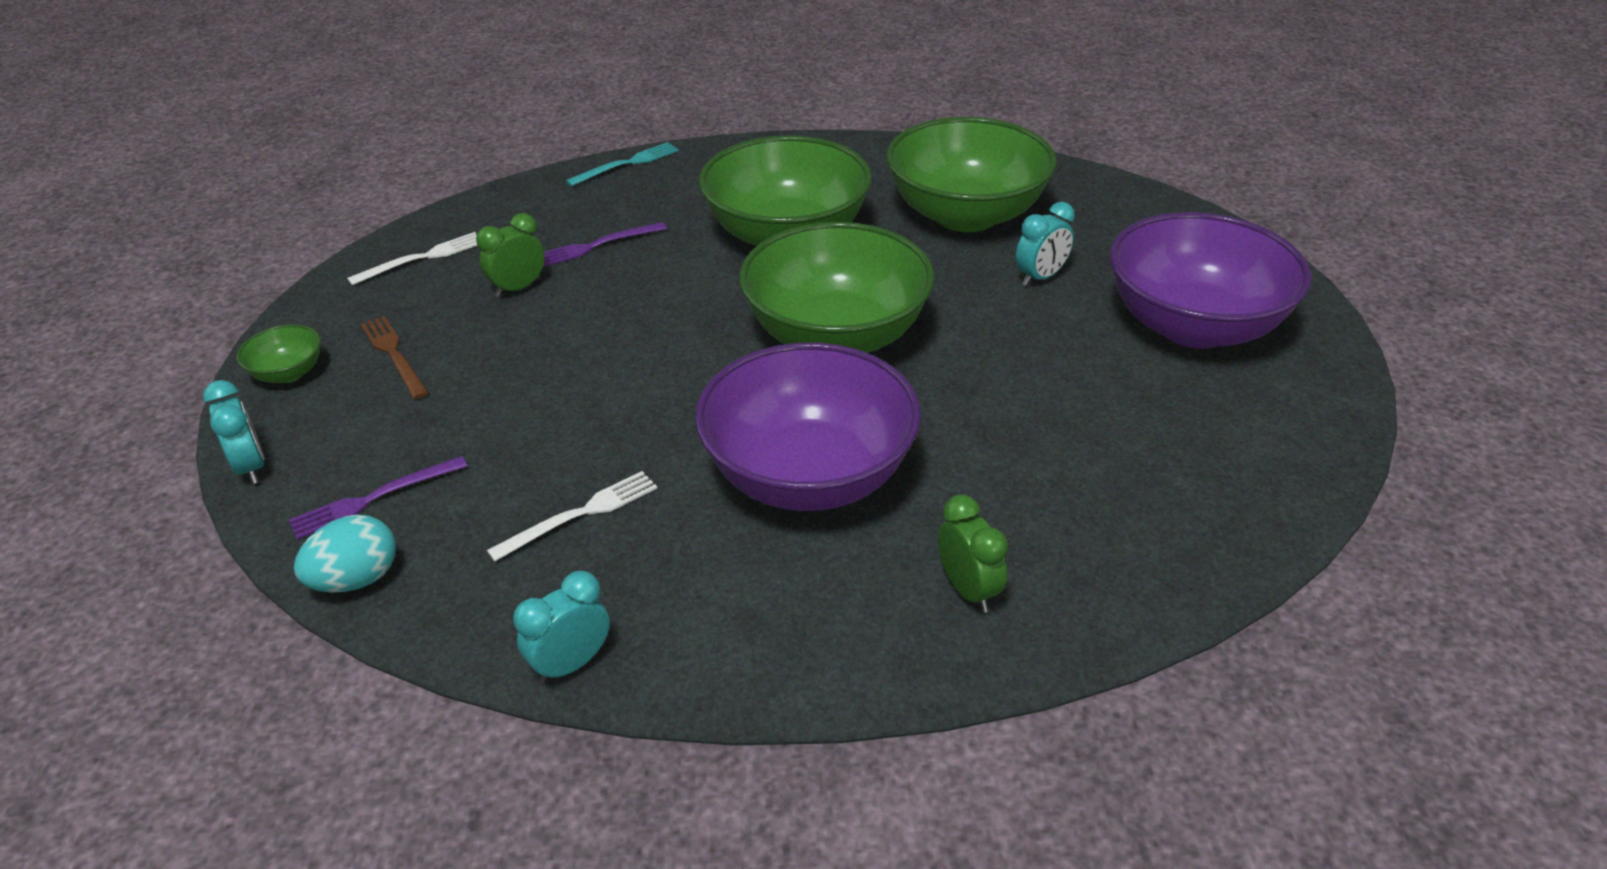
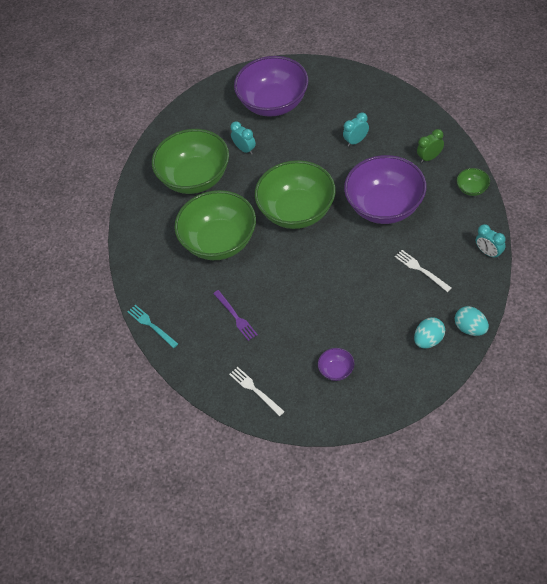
camera: 90 degrees left, 15 degrees up
(251, 467) = (421, 393): turquoise clock -> turquoise clock (356, 141)
(288, 373) = (357, 408): green bowl -> green bowl (472, 189)
(374, 499) = (428, 340): purple fork -> turquoise egg
(394, 354) = (336, 370): brown fork -> purple bowl
(518, 288) = (277, 338): green clock -> none

